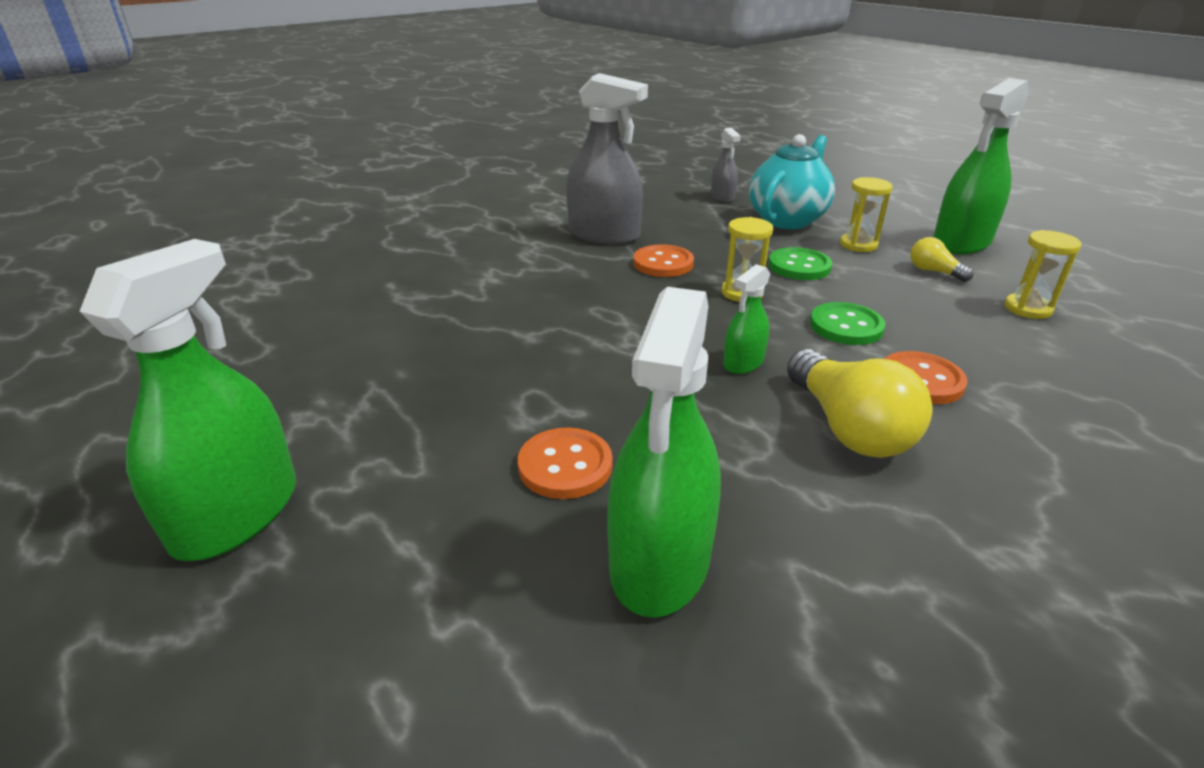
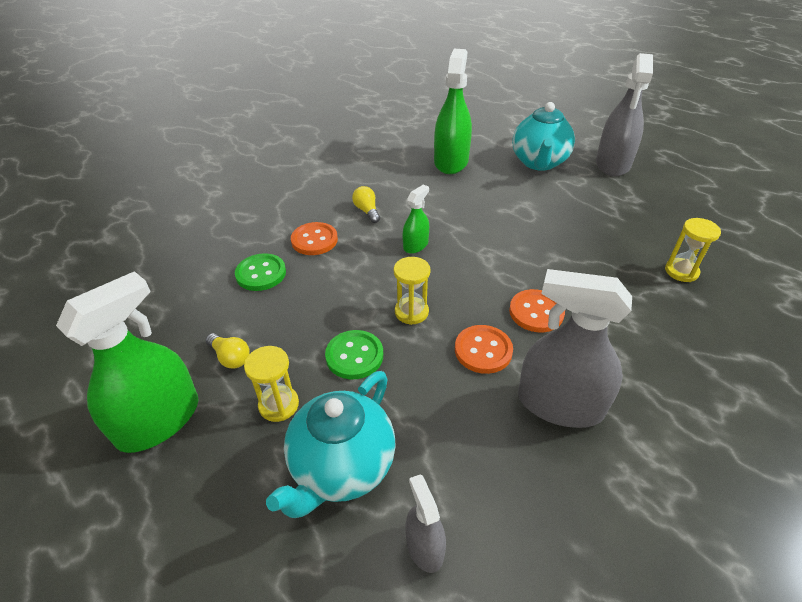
camera: 175 degrees right, 10 degrees up
(237, 514) = (613, 164): green spray bottle -> grey spray bottle
(420, 536) = (539, 163): none -> turquoise teapot
(565, 466) = (497, 187): orange button -> orange button (536, 312)
(846, 326) = (341, 280): green button -> green button (261, 274)
(848, 428) = (367, 211): yellow light bulb -> yellow light bulb, size x0.51
(1027, 309) = (191, 310): yellow hourglass -> yellow hourglass (681, 271)

